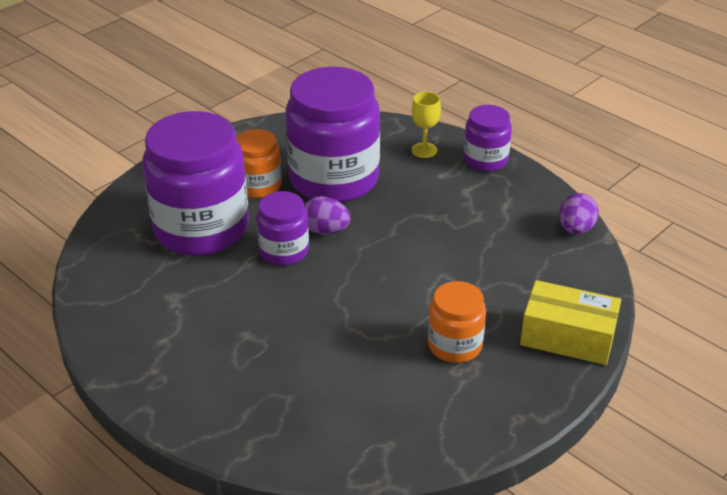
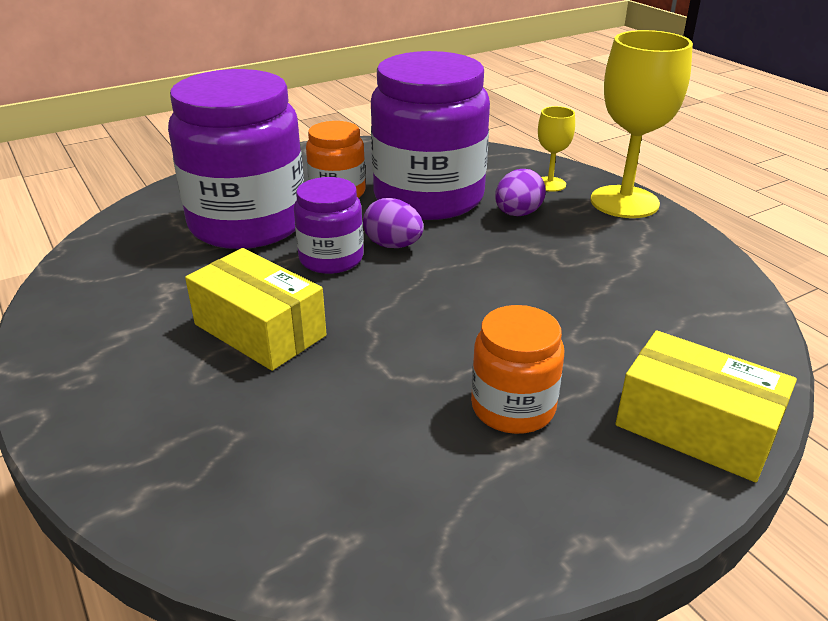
camera: 15 degrees right, 5 degrees down
(262, 320) = (260, 330): none -> yellow box
(485, 160) = (624, 202): purple jar -> yellow goblet
(575, 229) = (733, 289): purple egg -> purple egg (517, 214)

